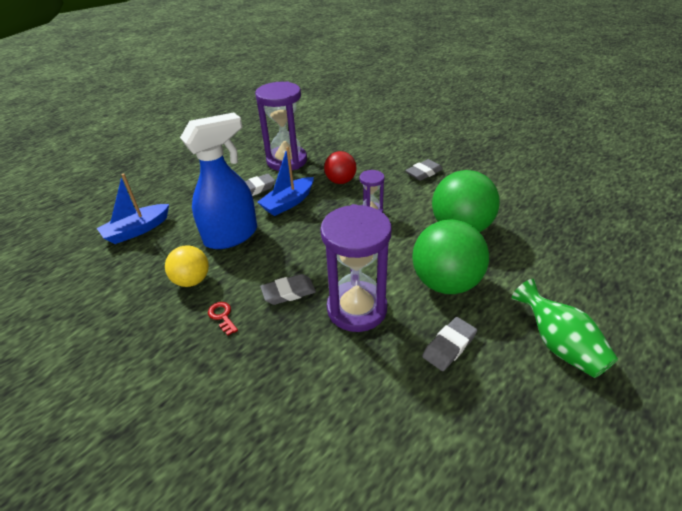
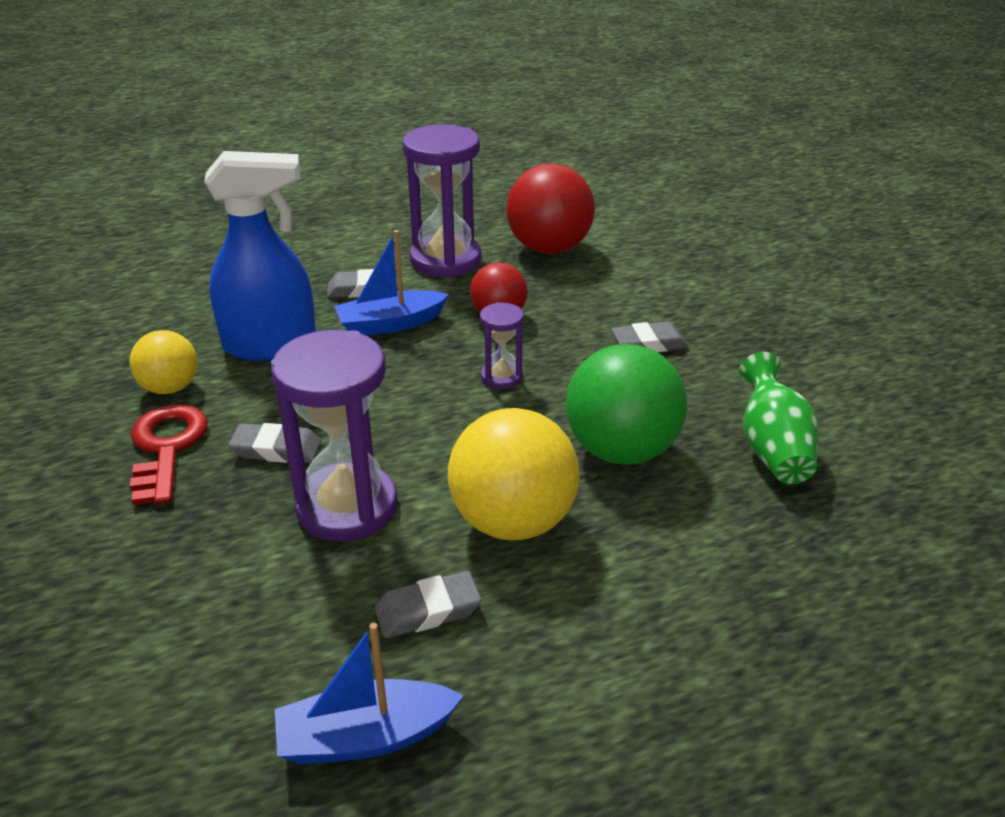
camera: 25 degrees right, 5 degrees down
(137, 230) = (160, 298): blue boat -> blue boat (365, 737)
(222, 316) = (167, 448): red key -> red key, size x2.09
(334, 140) = (549, 248): none -> red ball
(445, 282) = (513, 521): green ball -> yellow ball
(558, 345) = (600, 681): green vase -> green vase (772, 448)

